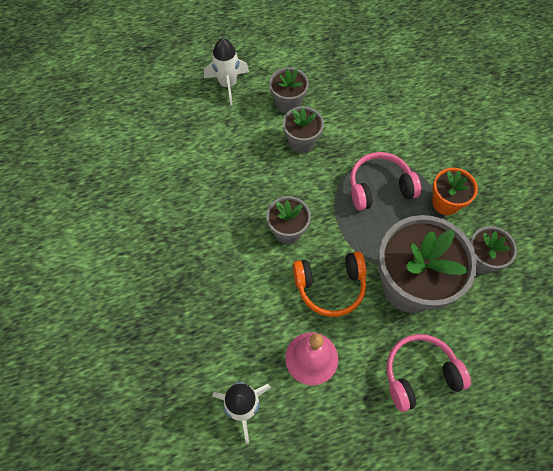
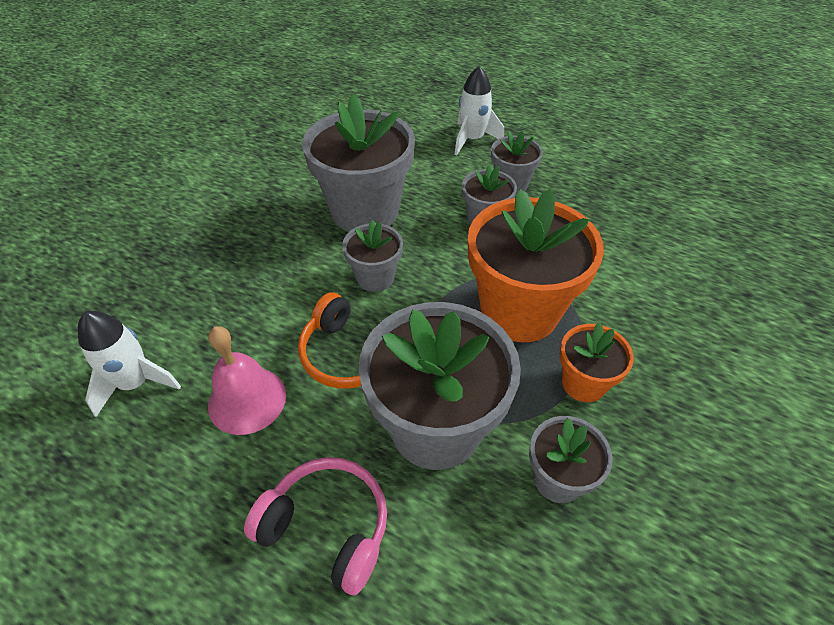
camera: 45 degrees right, 15 degrees down
(228, 192) = (365, 211): none -> grey flower pot
(379, 187) = (519, 311): pink headphones -> orange flower pot

